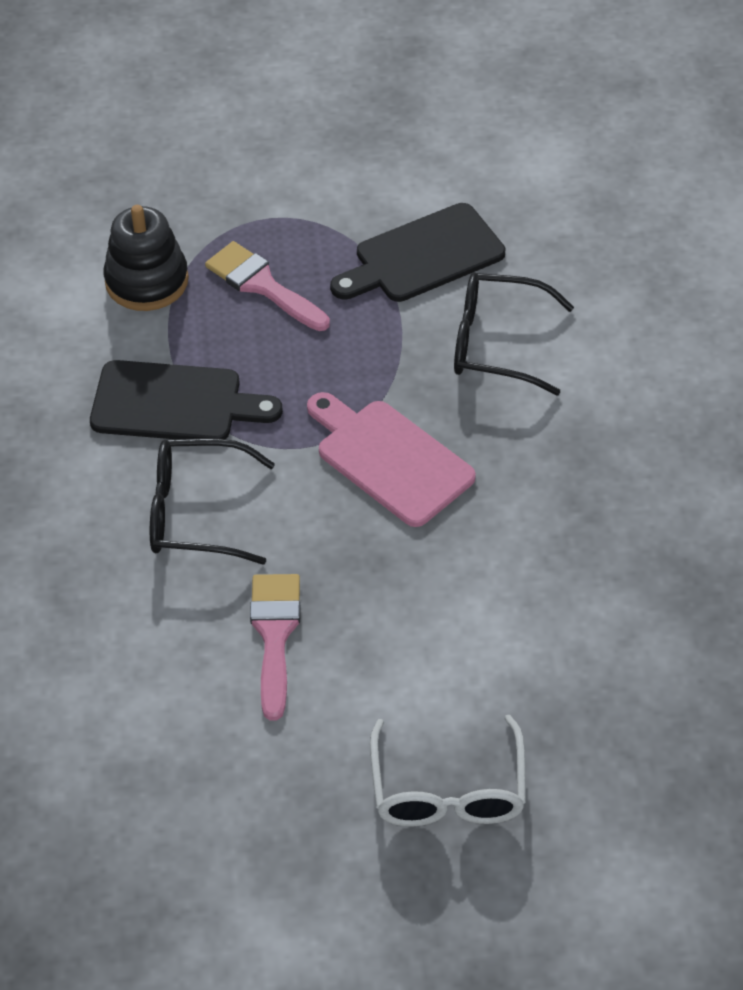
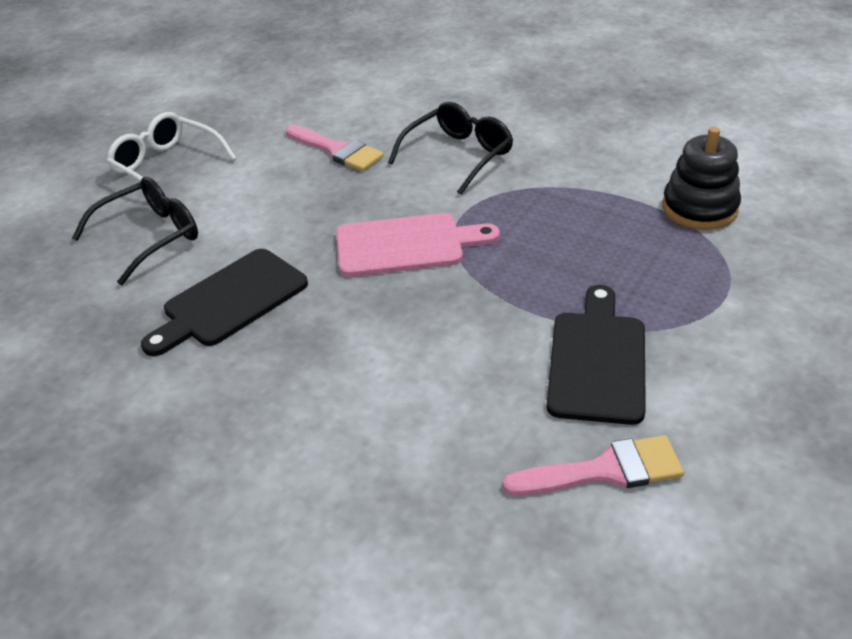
camera: 130 degrees right, 10 degrees down
(175, 403) = (560, 179): black cutting board -> black cutting board (230, 301)
(262, 285) = (644, 258): pink brush -> pink brush (605, 470)
(498, 344) = (451, 353): black glasses -> black glasses (149, 237)

